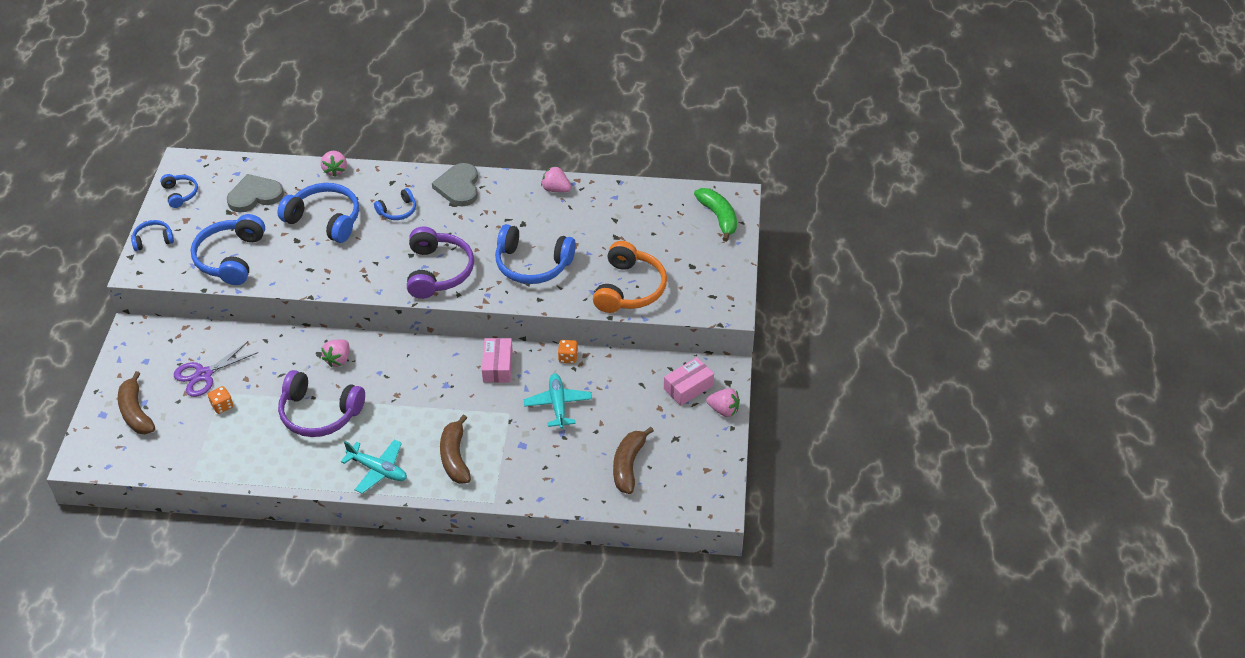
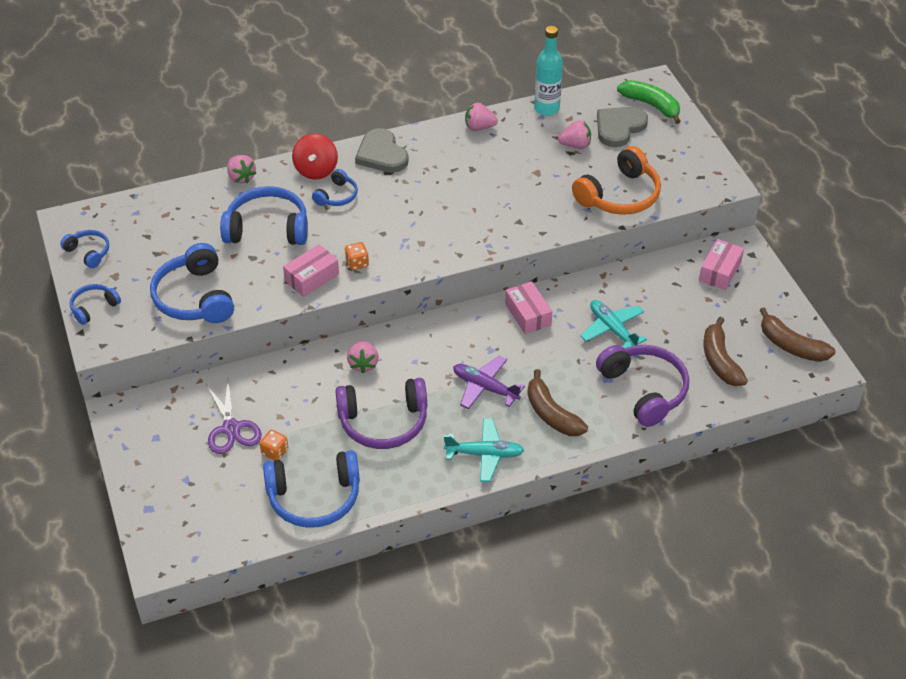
camera: 25 degrees left, 0 degrees up
(136, 412) = (184, 492): brown banana -> brown banana (791, 346)
(204, 374) = (231, 428): purple scissors -> purple scissors turned 45 degrees counterclockwise
(255, 195) = (173, 228): grey heart -> grey heart (619, 127)
(329, 273) = (312, 277): none -> pink box
(397, 183) = (316, 170): none -> red spinning top
(418, 415) = (485, 387): none -> purple plane
(437, 271) = (422, 240): purple headphones -> purple headphones (644, 390)
(532, 264) = (510, 203): blue headphones -> blue headphones (314, 497)
(568, 357) = (589, 283): orange dice -> orange dice (357, 263)
(625, 191) = (546, 108): none -> turquoise bottle
(629, 288) = (619, 195): orange headphones -> orange headphones turned 60 degrees clockwise
(723, 410) = (766, 280): pink strawberry -> pink strawberry (575, 145)

